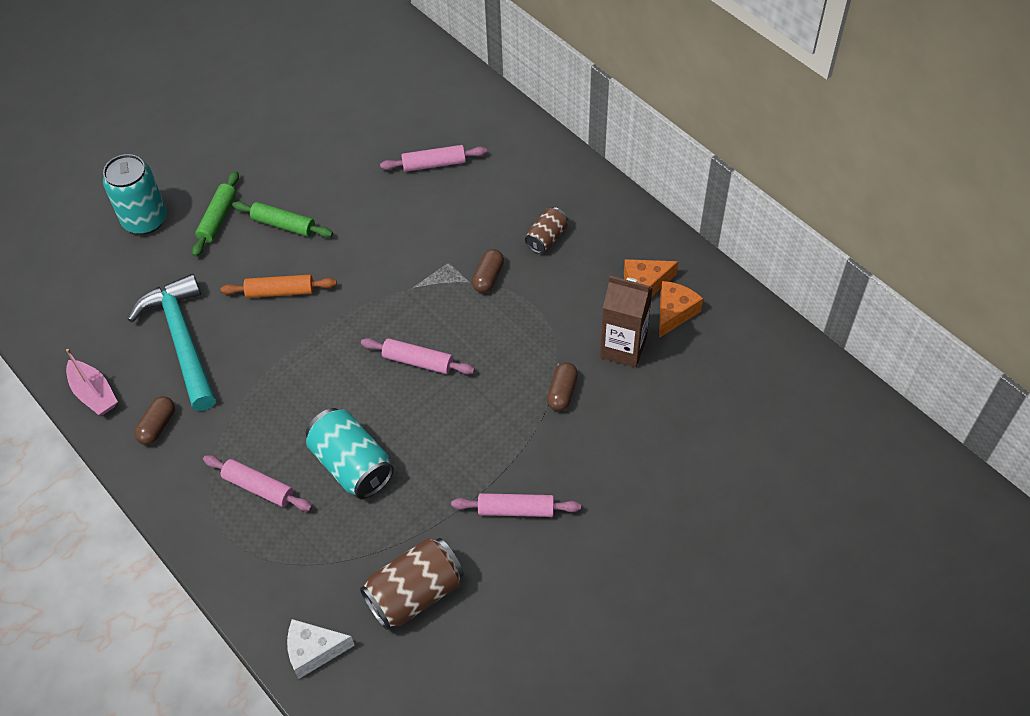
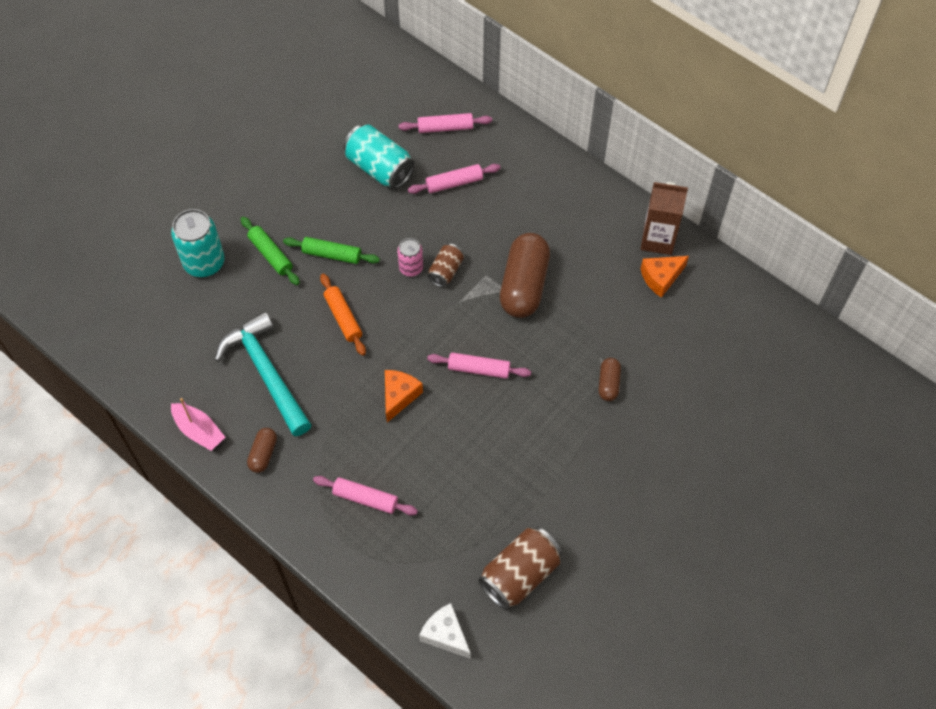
camera: 10 degrees left, 5 degrees up
(218, 218) = (270, 254): green rolling pin -> green rolling pin turned 45 degrees counterclockwise
(280, 291) = (343, 318): orange rolling pin -> orange rolling pin turned 75 degrees clockwise
(314, 651) = (445, 635): white cheese -> white cheese turned 60 degrees clockwise
(352, 465) = (442, 469): turquoise can -> turquoise can (379, 168)
(366, 247) = (411, 268): none -> pink can
(488, 277) = (524, 285): brown capsule -> brown capsule, size x2.08
(516, 510) = (590, 492): pink rolling pin -> pink rolling pin (445, 128)
(546, 238) = (567, 244): brown can -> brown can (446, 271)
(623, 347) = (653, 337): brown carton -> brown carton (658, 239)
(674, 312) = (690, 301): orange cheese -> orange cheese (399, 396)

